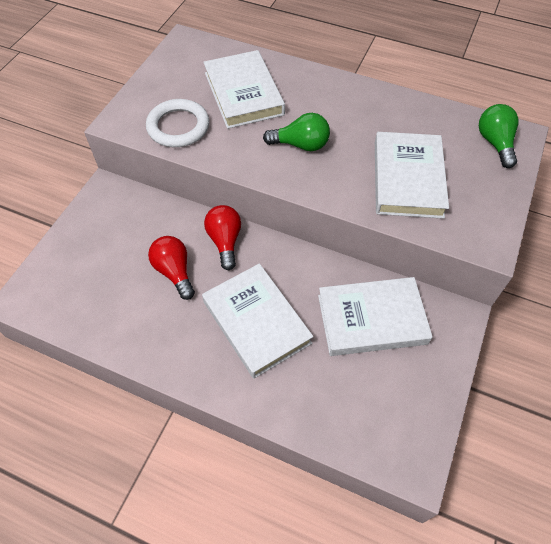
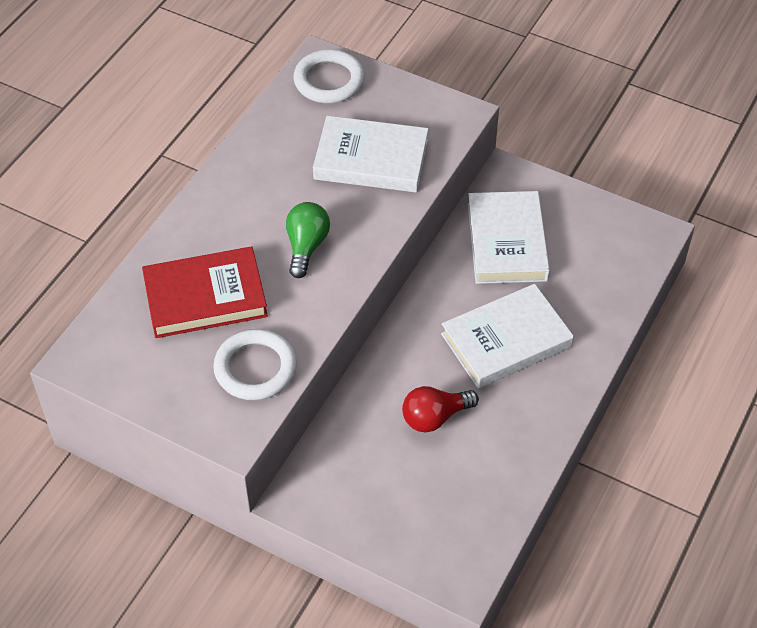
camera: 85 degrees left, 5 degrees down
(225, 241) = (395, 365): red light bulb -> none
(243, 93) = (205, 297): white book -> red book
(495, 143) = (329, 80): green light bulb -> white ring

